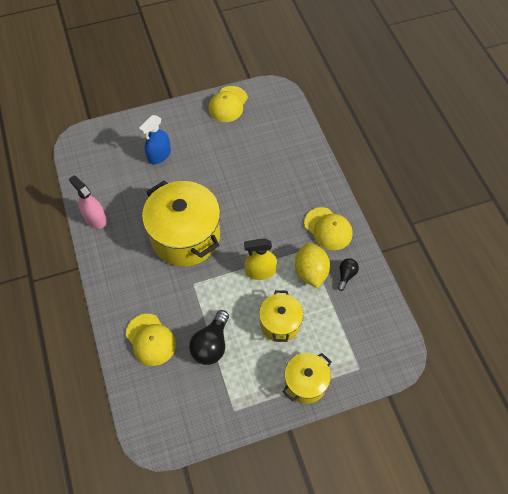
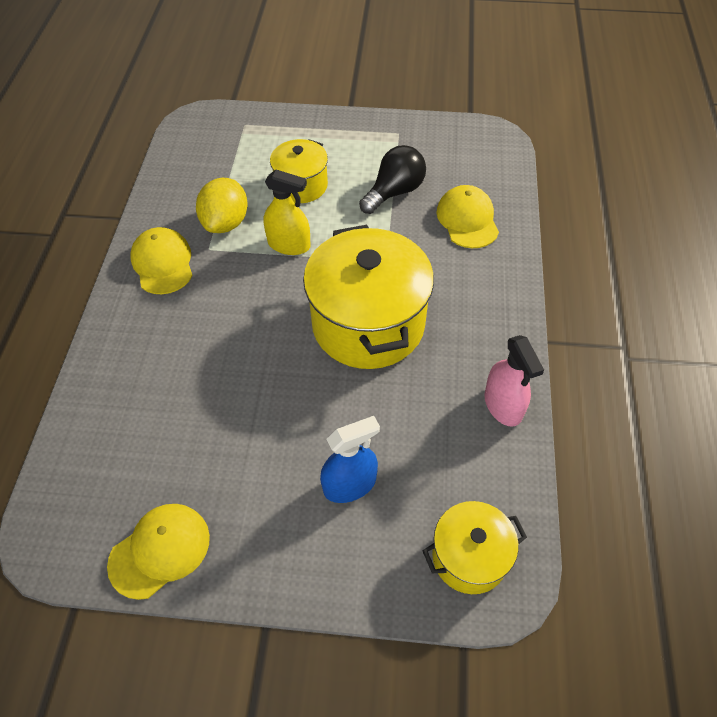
camera: 155 degrees left, 5 degrees down
(305, 383) = (309, 130): yellow pot -> yellow pot (469, 557)
(346, 275) = (186, 205): black light bulb -> none

